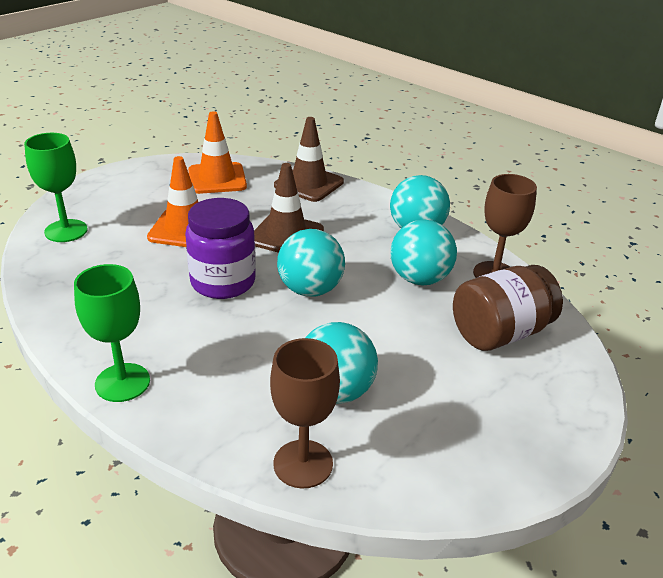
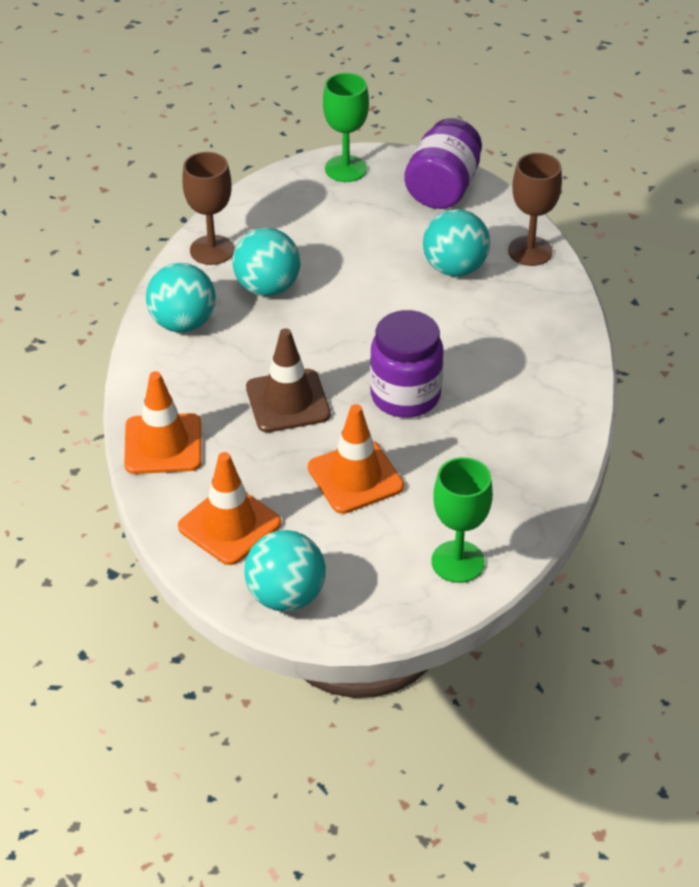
camera: 125 degrees left, 10 degrees up
(122, 382) = (572, 370): green goblet -> green goblet (346, 169)
(309, 184) = (163, 444): brown traffic cone -> orange traffic cone
(310, 290) = (355, 340): turquoise ball -> turquoise ball (286, 596)
(475, 461) = (443, 188): none -> purple jar
(500, 333) = (296, 220): brown jar -> none

